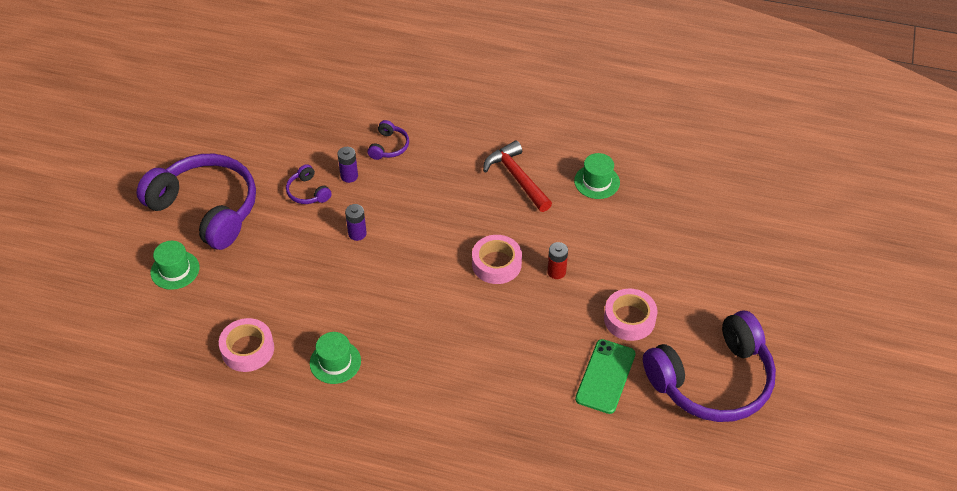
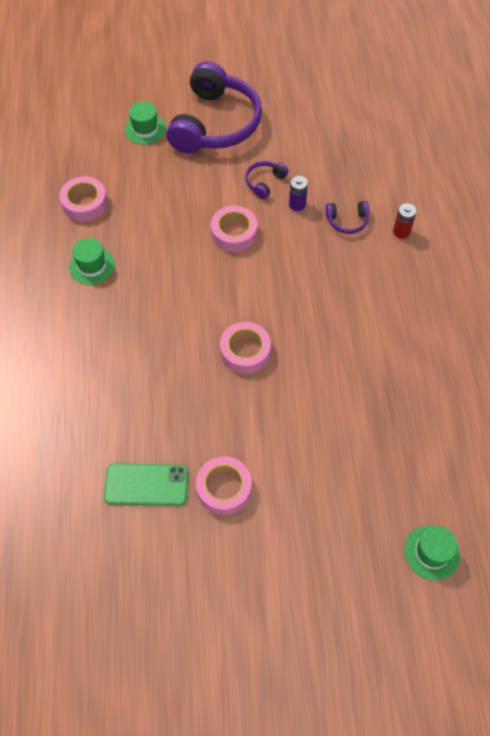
camera: 70 degrees right, 10 degrees up
(357, 233) = (234, 233): purple battery -> pink tape
(517, 178) = (361, 336): red hammer -> none
(556, 272) = (256, 405): red battery -> red battery (401, 232)
(597, 182) = (391, 409): green hat -> green hat (431, 552)
(712, 380) = (175, 589): purple headphones -> none

